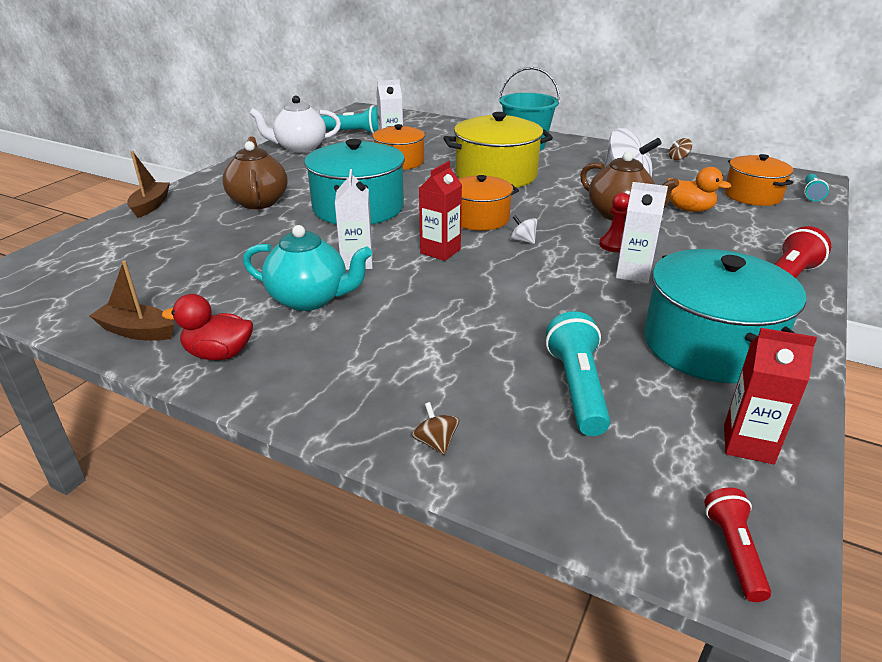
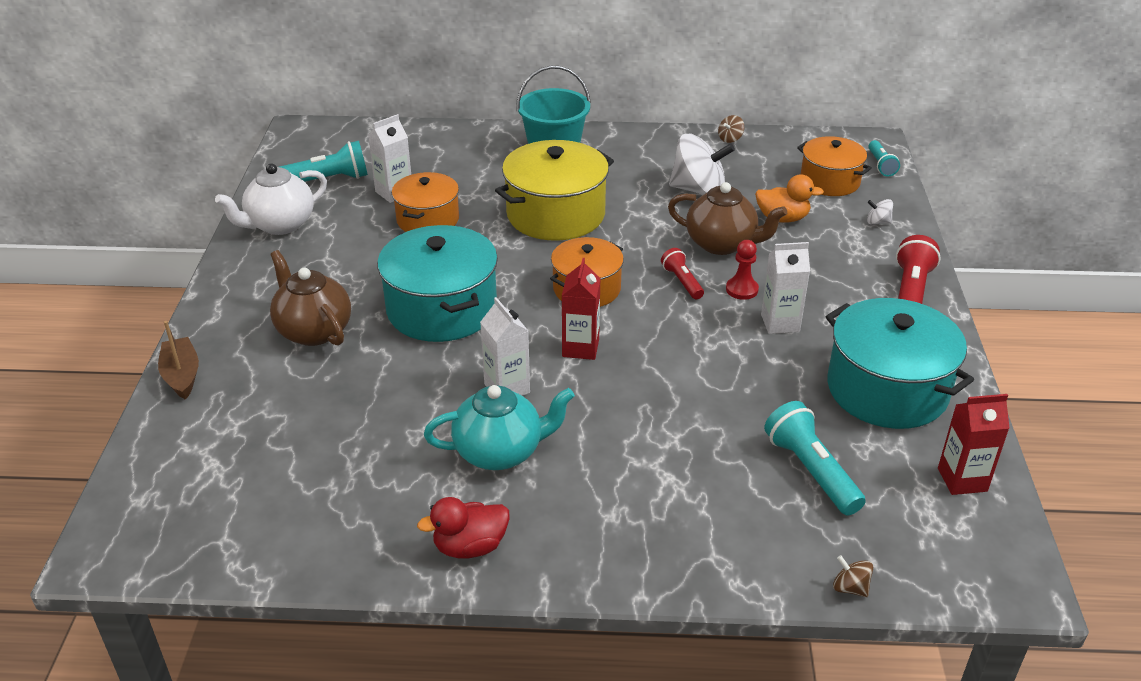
camera: 25 degrees left, 5 degrees up
(137, 331) = (358, 550): brown boat -> none
(435, 442) = (737, 565): brown spinning top -> brown spinning top (850, 588)
(523, 241) = (652, 309): white spinning top -> white spinning top (878, 222)
(734, 551) = (995, 573): red flashlight -> red flashlight (682, 282)

